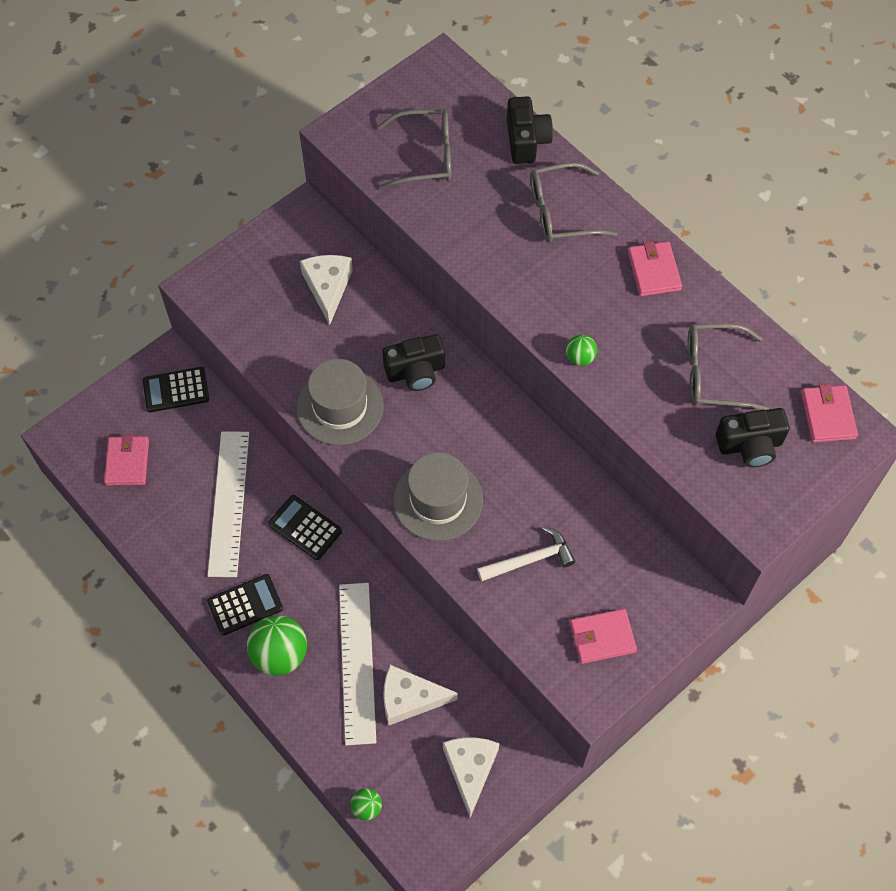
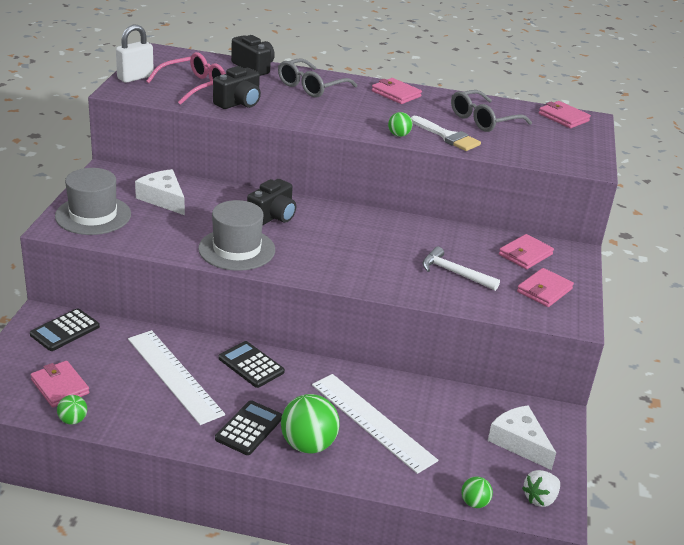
camera: 40 degrees left, 30 degrees down
(112, 510) = (73, 420): none -> green ball
(305, 527) = (251, 365): black calculator -> black calculator turned 45 degrees clockwise
(374, 111) = (135, 77): none -> white padlock
(410, 699) = (433, 424): white cheese -> none
(425, 156) = (194, 86): grey glasses -> pink glasses
(429, 841) = (540, 498): none -> white strawberry
(438, 500) = (360, 268): grey hat -> grey hat (93, 215)
(530, 559) = (454, 273): white hammer -> white hammer turned 90 degrees counterclockwise
(636, 386) = (447, 136): none -> white brush
(636, 573) = (525, 254): none -> pink wallet
(750, 445) = (541, 139): black camera -> black camera (239, 103)

